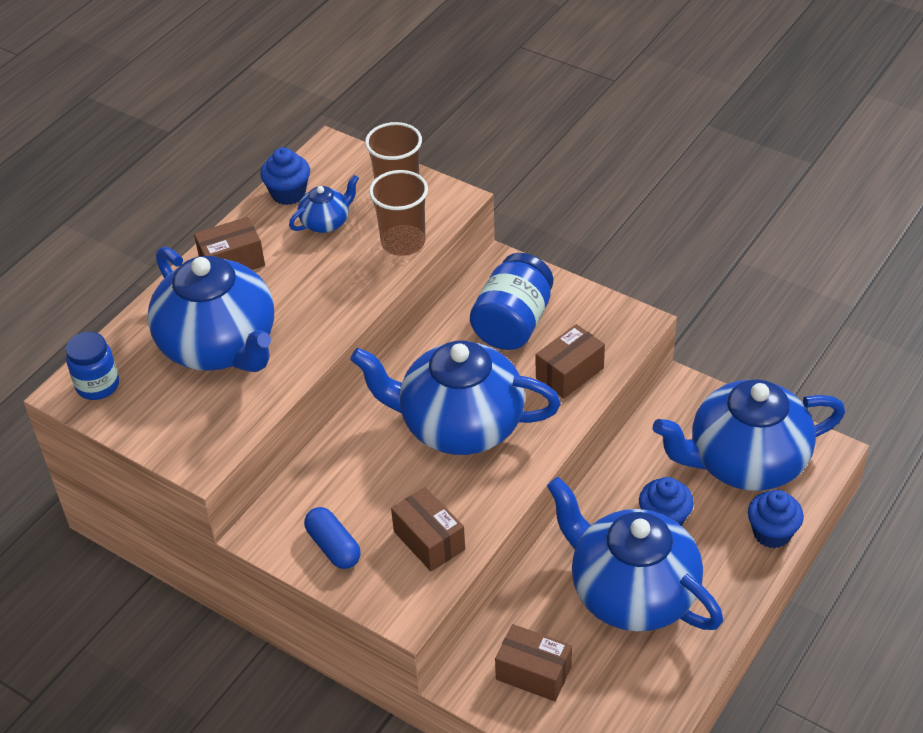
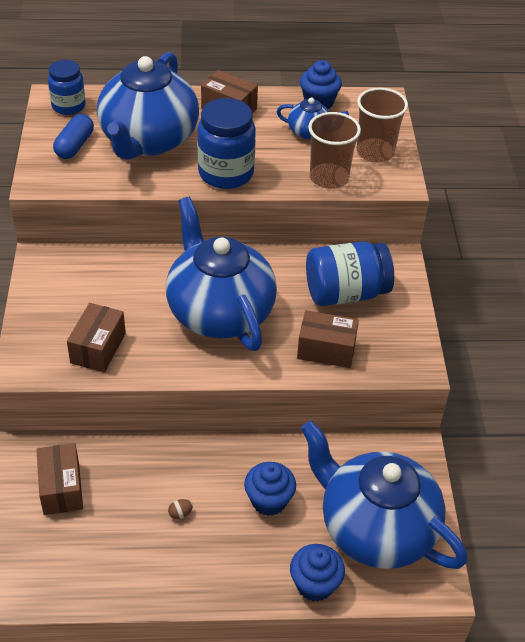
camera: 50 degrees right, 0 degrees up
(327, 311) = (226, 173): none -> blue jar
(333, 547) = (55, 300): blue capsule -> blue capsule (75, 145)
(631, 592) = (180, 514): blue teapot -> brown egg

